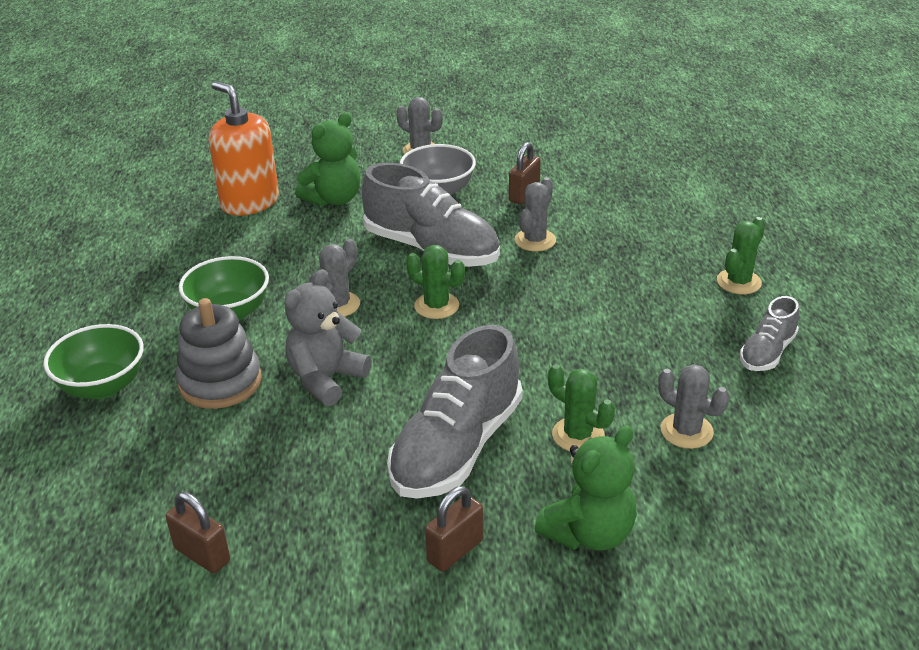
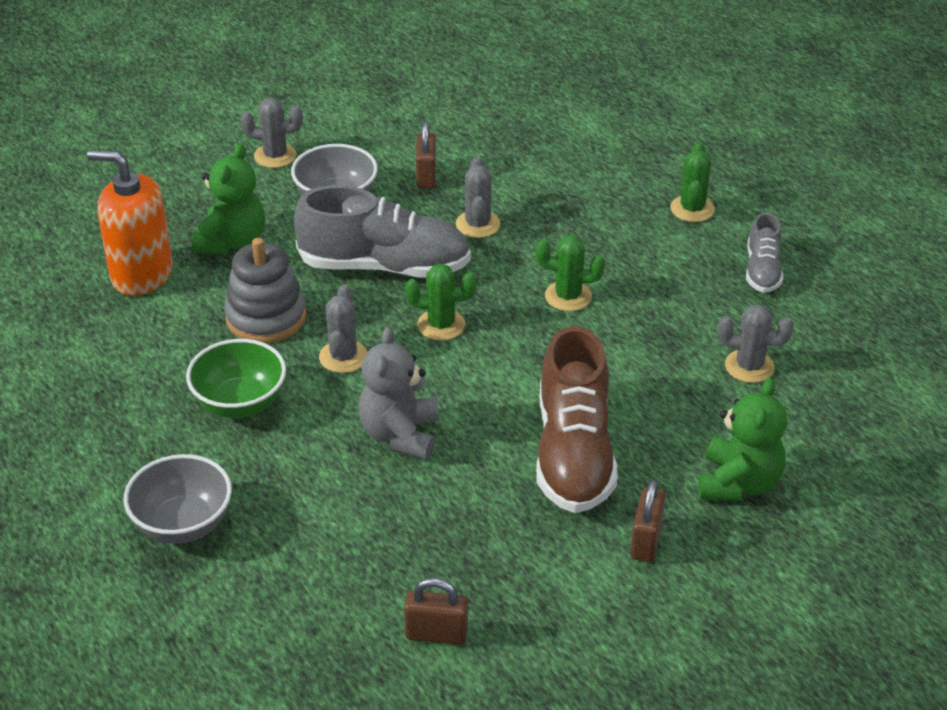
camera: 30 degrees left, 5 degrees up
(103, 386) = (183, 524): green bowl -> grey bowl
(220, 382) = (300, 476): grey stacking toy -> grey stacking toy (266, 317)
(457, 447) = (574, 453): grey shoe -> brown shoe
(578, 435) = (666, 403): green cactus -> green cactus (568, 296)

